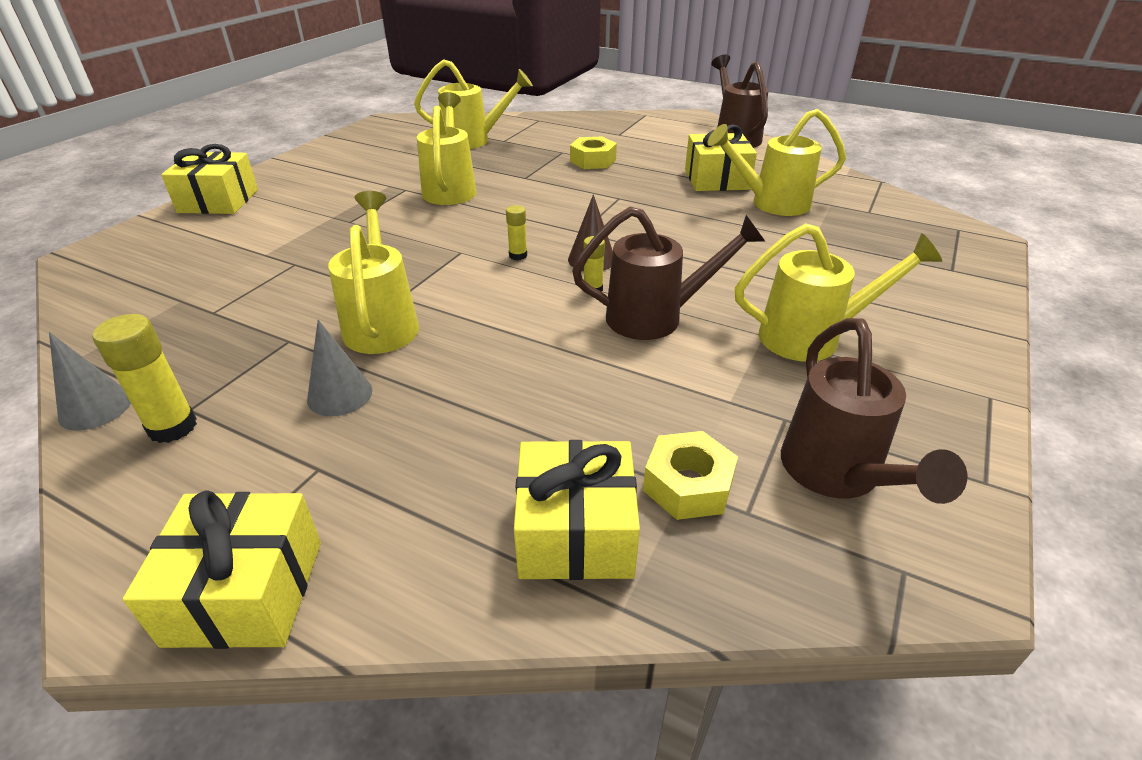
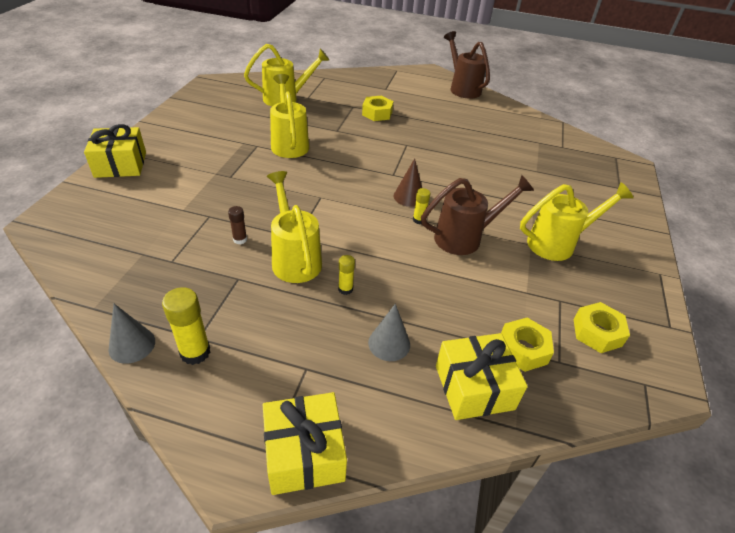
camera: 15 degrees left, 5 degrees up
(319, 294) = (240, 239): none -> brown glue stick
(340, 395) = (294, 315): grey cone -> grey cone (389, 343)
(518, 256) = (360, 197): yellow glue stick -> yellow glue stick (345, 289)
(716, 179) = (463, 126): yellow gift -> none
(771, 204) = (503, 144): yellow watering can -> none
(836, 475) = (597, 332): brown watering can -> yellow nut

